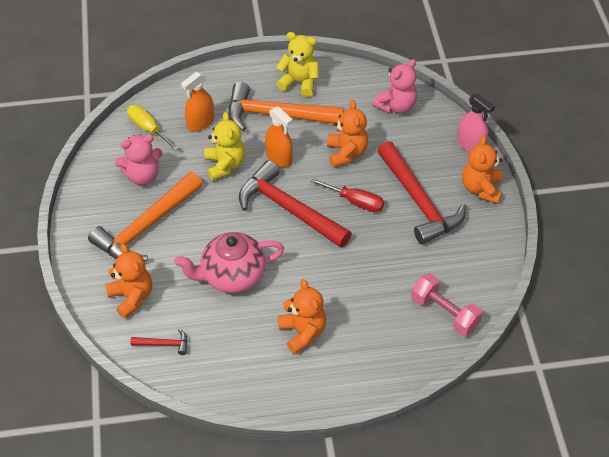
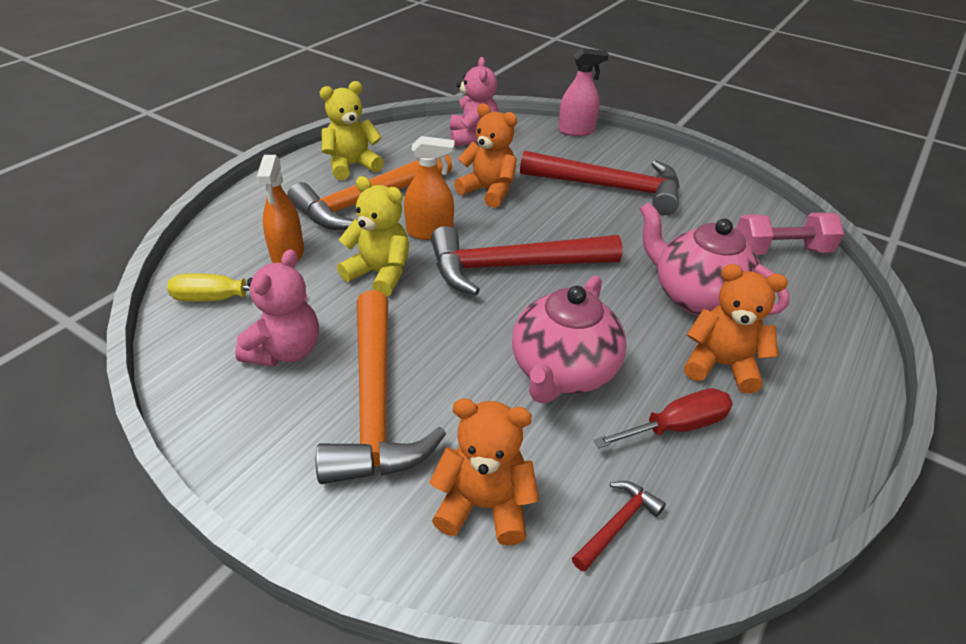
camera: 50 degrees left, 10 degrees down
(350, 296) = (696, 297): none -> pink teapot
(355, 202) = (562, 221): red screwdriver -> red screwdriver (676, 426)
(481, 189) = (636, 152): orange teddy bear -> none

